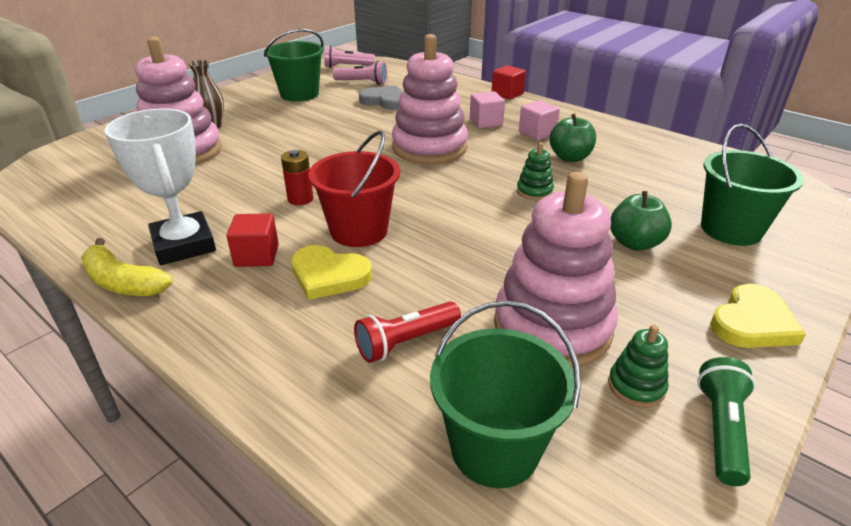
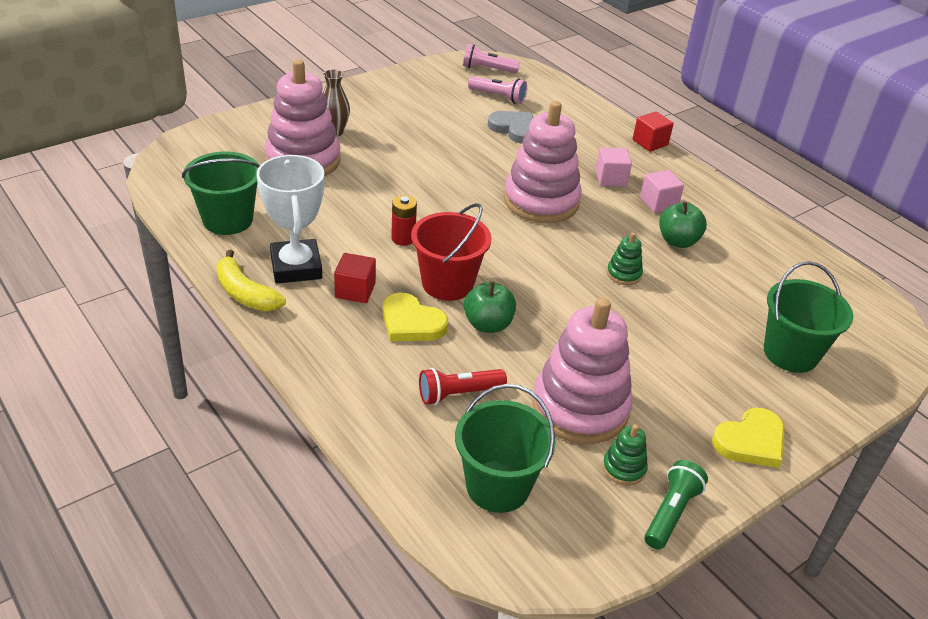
camera: 10 degrees right, 5 degrees up
(299, 94) = (428, 103): green bucket -> green bucket (228, 220)
(635, 243) = (691, 348): green apple -> green apple (488, 324)

